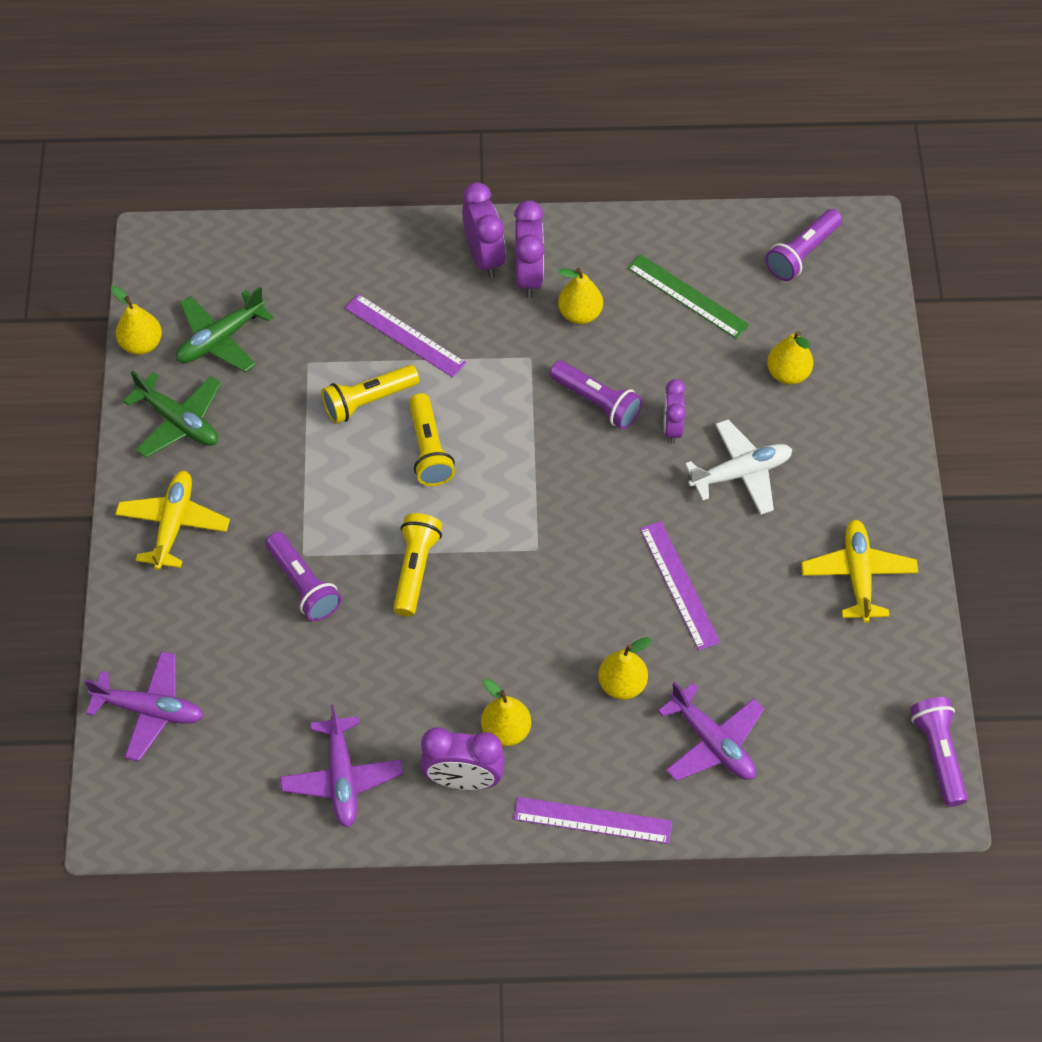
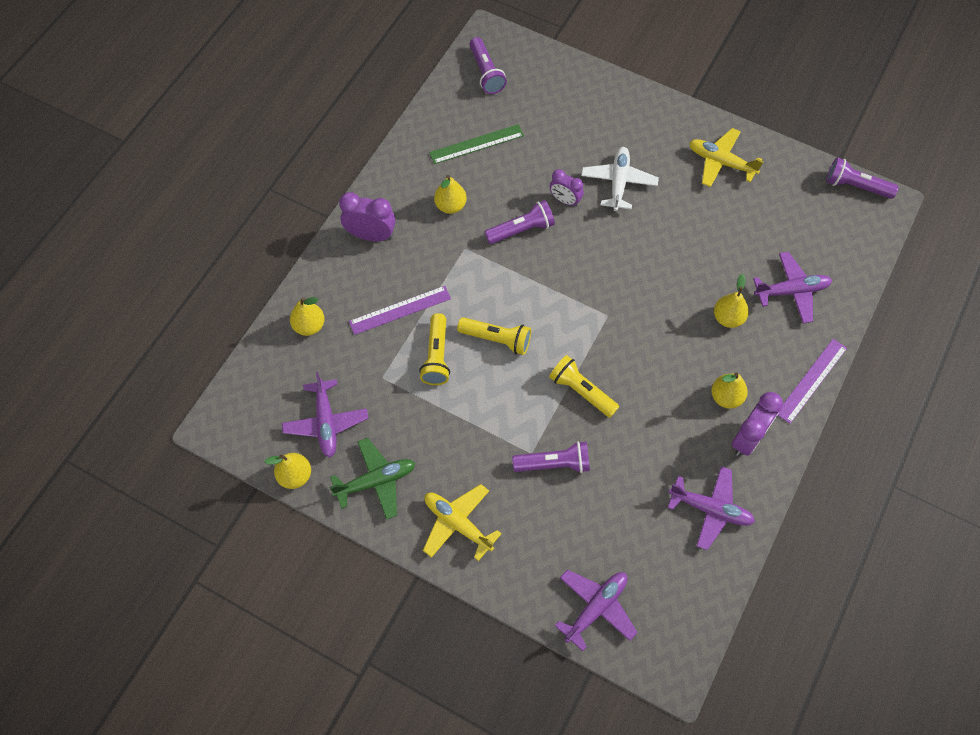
camera: 60 degrees left, 5 degrees up
(220, 339) = (326, 422): green plane -> purple plane
(529, 276) = (403, 218): purple clock -> none
(679, 585) = (676, 253): purple ruler -> none
(788, 373) = (565, 124): yellow pear -> yellow pear (309, 325)

